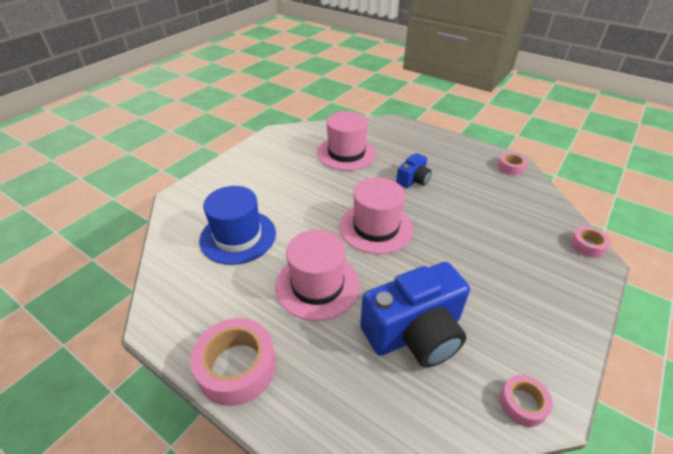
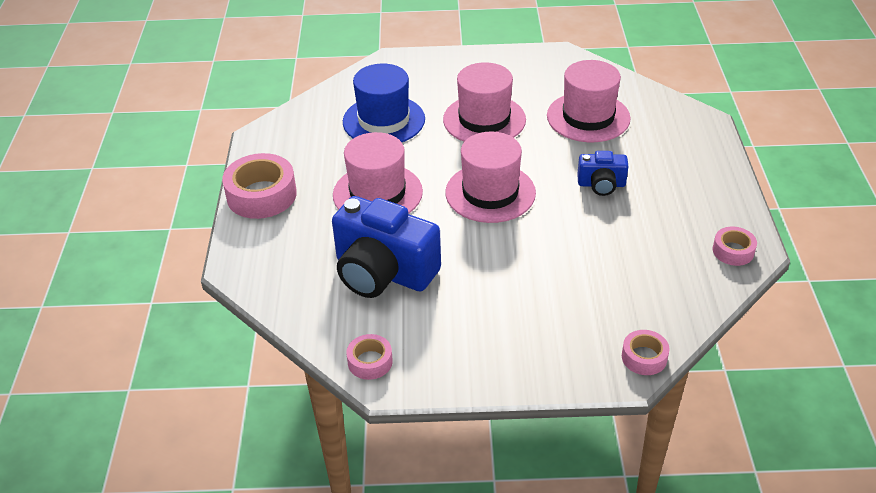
camera: 55 degrees right, 0 degrees up
(298, 191) = (484, 120): none -> pink hat

